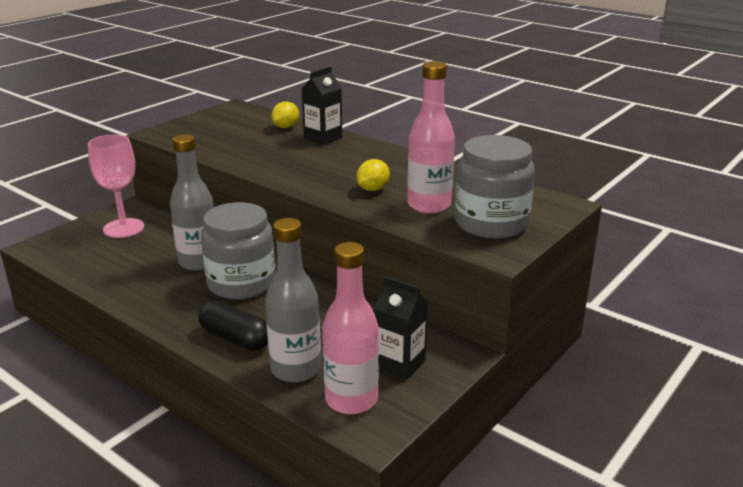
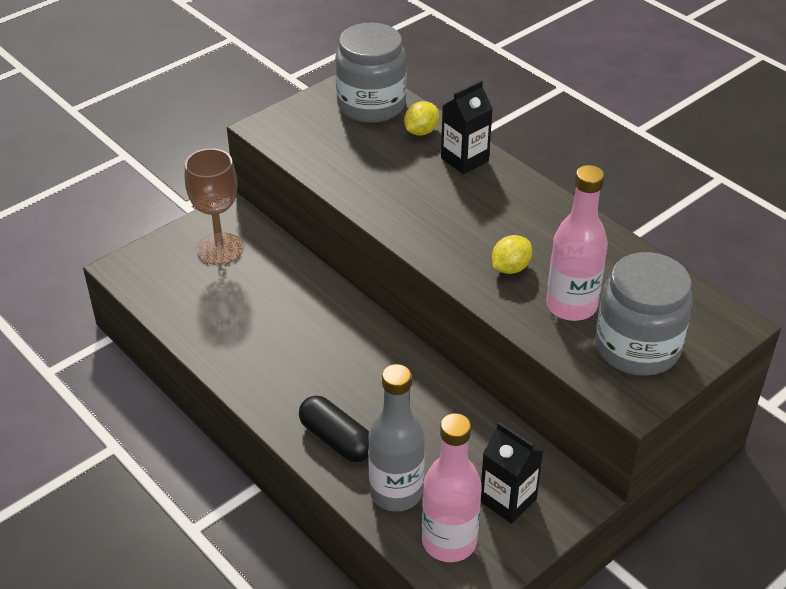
camera: 10 degrees right, 15 degrees up
(123, 228) = (220, 249): pink goblet -> brown goblet
(199, 262) = (303, 317): grey bottle -> none
(241, 283) = (349, 357): grey jar -> grey jar (371, 105)

